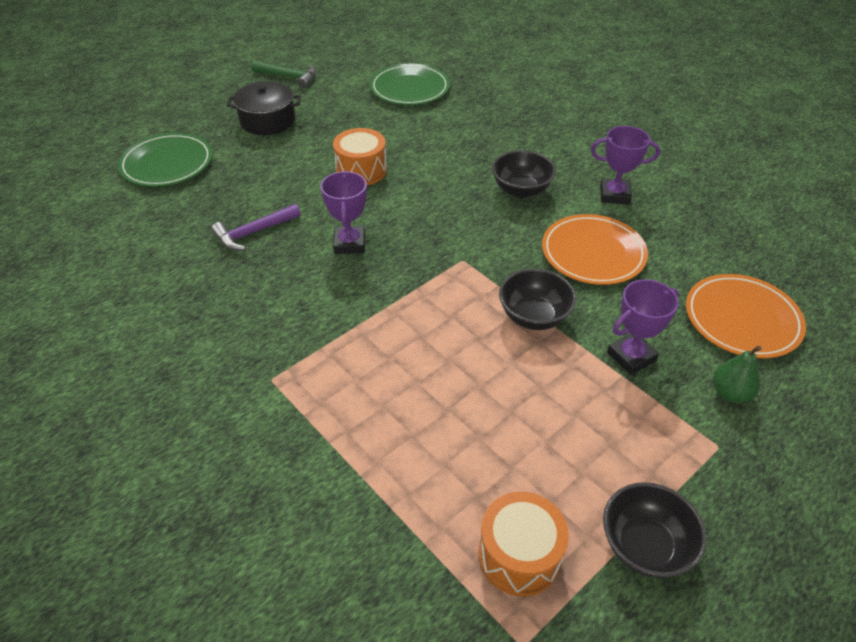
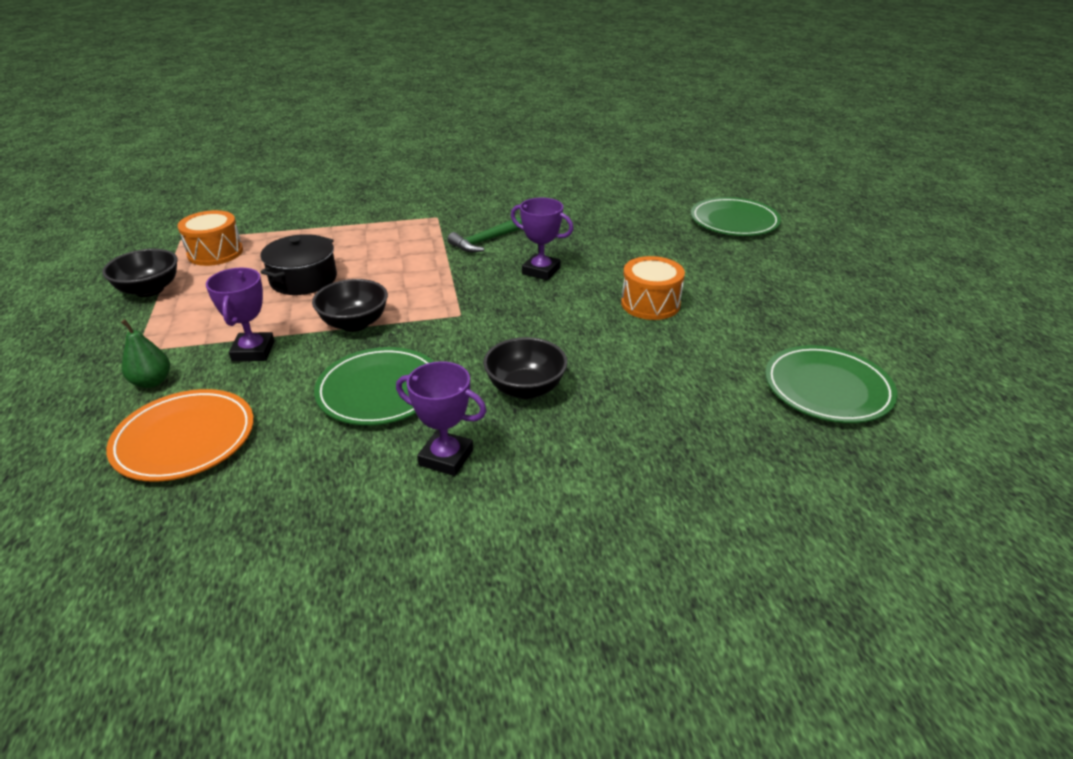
camera: 120 degrees right, 10 degrees down
(254, 232) = (597, 238): purple hammer -> none
(267, 121) = (789, 277): black pot -> black pot (303, 279)
(288, 77) = (897, 309): green hammer -> green hammer (484, 241)
(593, 253) = (380, 390): orange plate -> green plate
(614, 195) = (446, 457): purple trophy -> purple trophy turned 75 degrees clockwise

